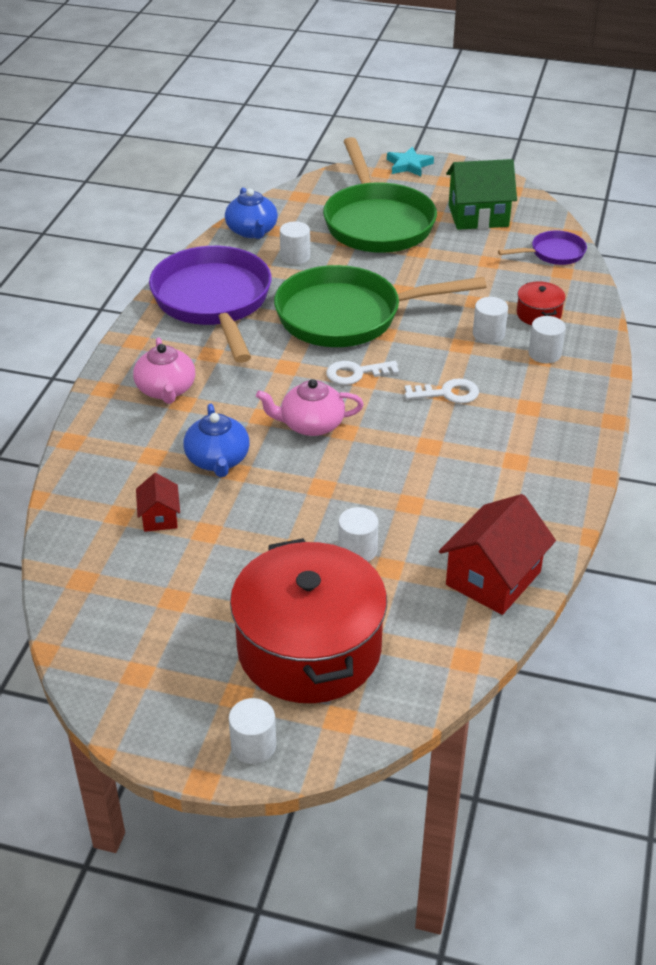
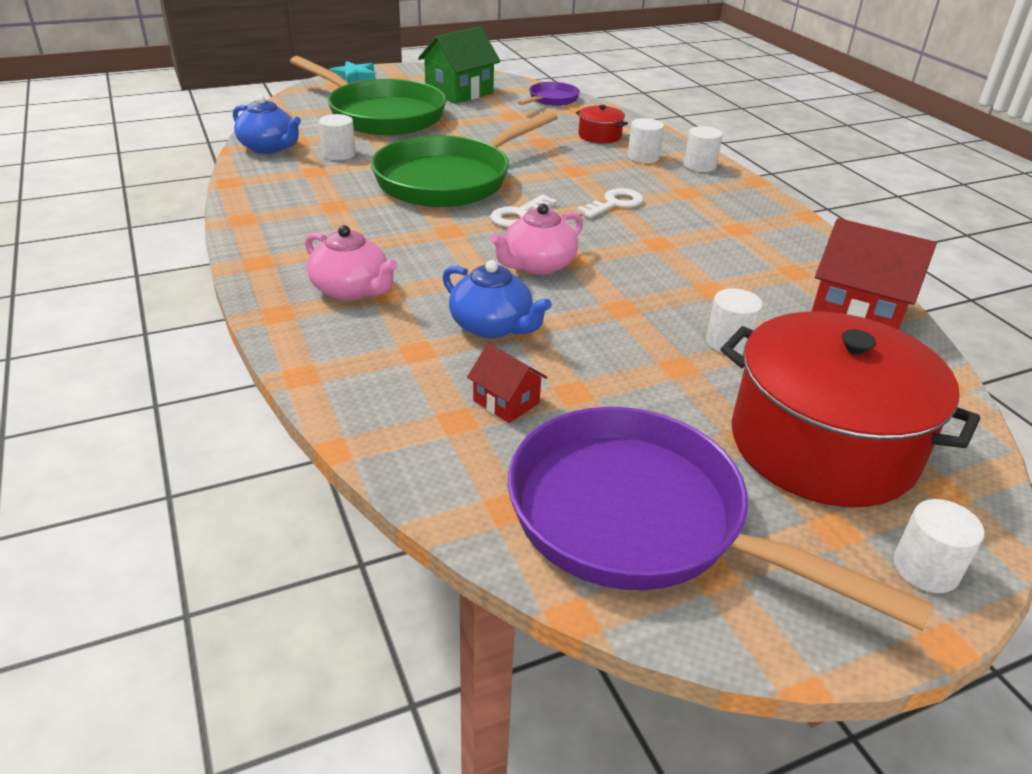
camera: 40 degrees left, 5 degrees down
(214, 302) = (303, 206): purple pan -> purple pan (640, 519)
(488, 334) = (583, 158): white cylinder -> white cylinder (700, 165)
(493, 578) = (858, 313): red house -> red house turned 60 degrees counterclockwise

